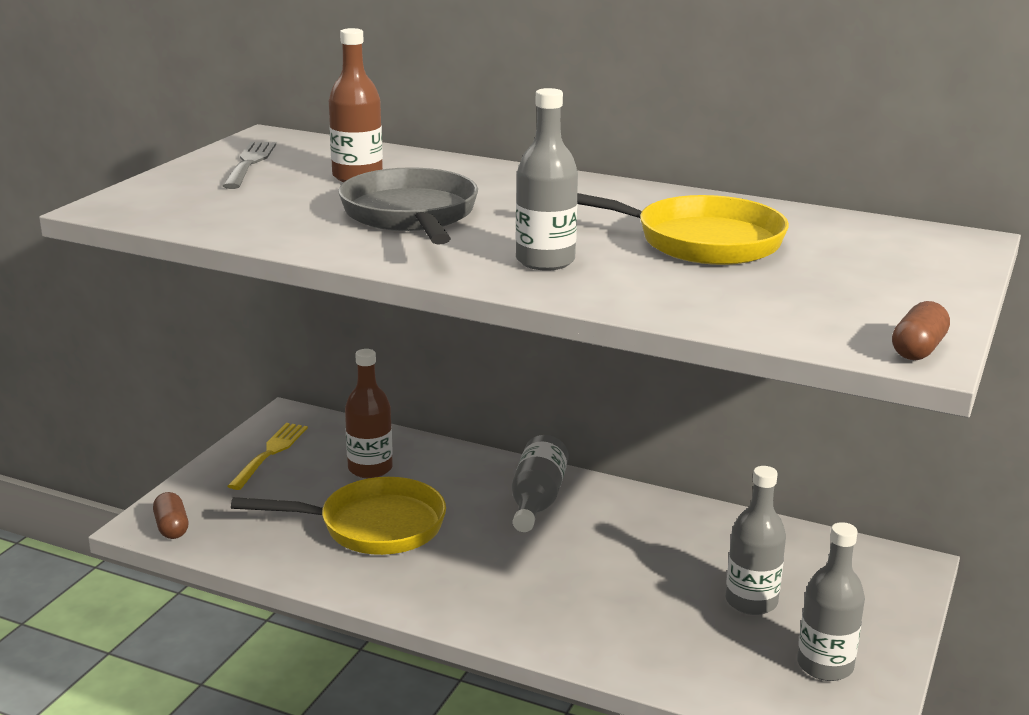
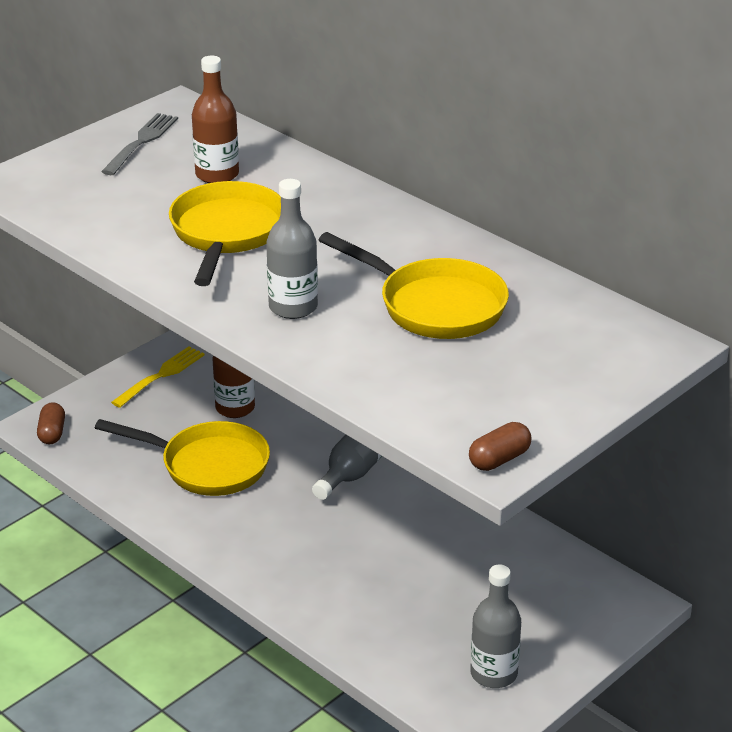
camera: 20 degrees right, 10 degrees up
(411, 216) = (226, 234): grey pan -> yellow pan
(751, 601) = (474, 604): grey bottle -> none

